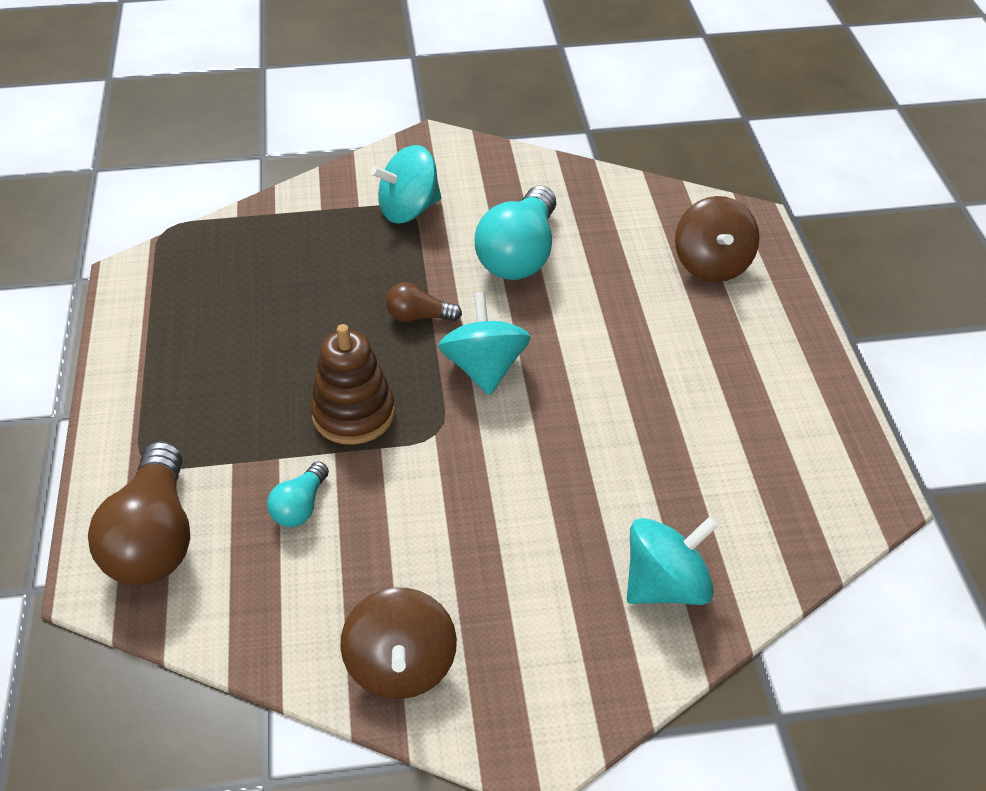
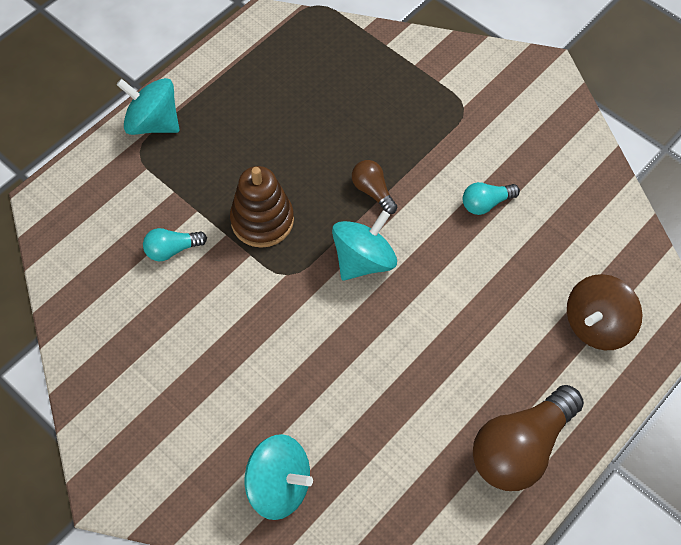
camera: 50 degrees right, 15 degrees up
(154, 539) = (93, 200): brown light bulb -> brown light bulb (521, 448)
(401, 666) = (109, 384): brown spinning top -> none
(408, 210) = (463, 110): turquoise spinning top -> turquoise spinning top (153, 123)
(520, 255) = (486, 203): turquoise light bulb -> turquoise light bulb, size x0.50

